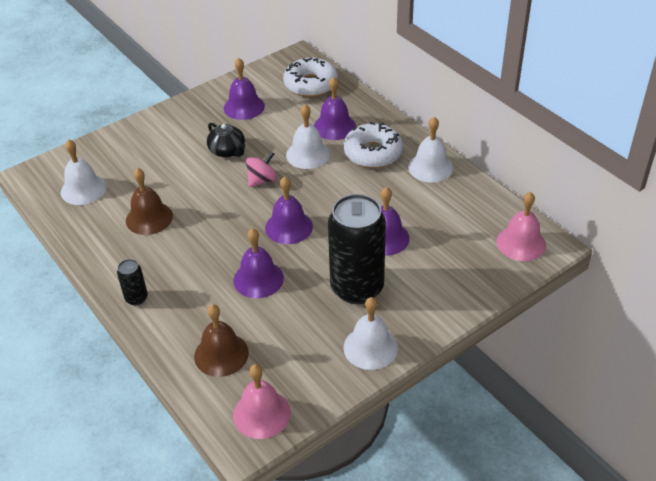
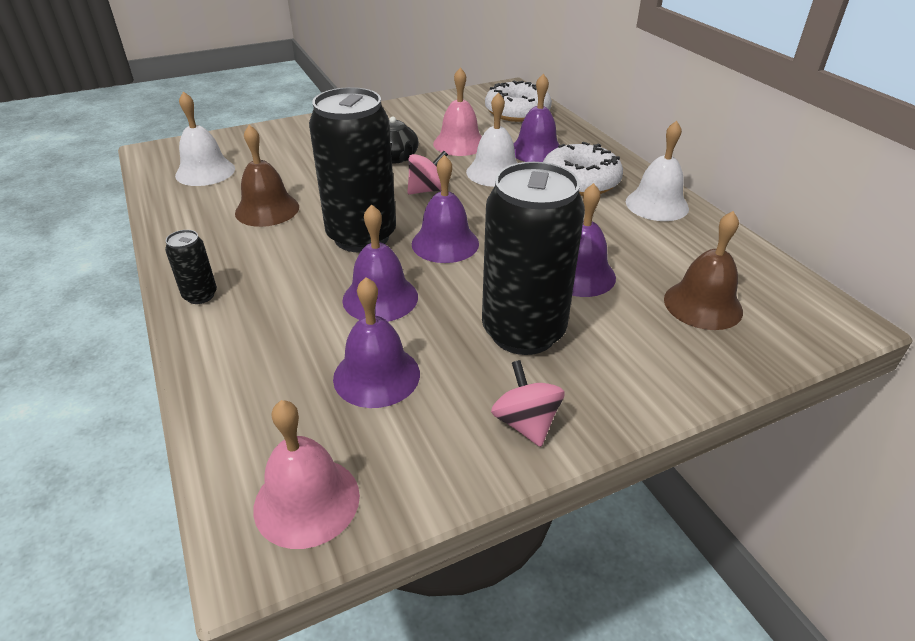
camera: 10 degrees right, 5 degrees down
(221, 354) = (282, 391): brown bell -> brown bell (703, 305)
(228, 231) = (361, 237): none -> black can
(244, 107) = (431, 122): purple bell -> purple bell (376, 375)
(370, 347) = (525, 423): white bell -> pink spinning top
(521, 243) = (791, 311): pink bell -> pink bell (459, 143)

